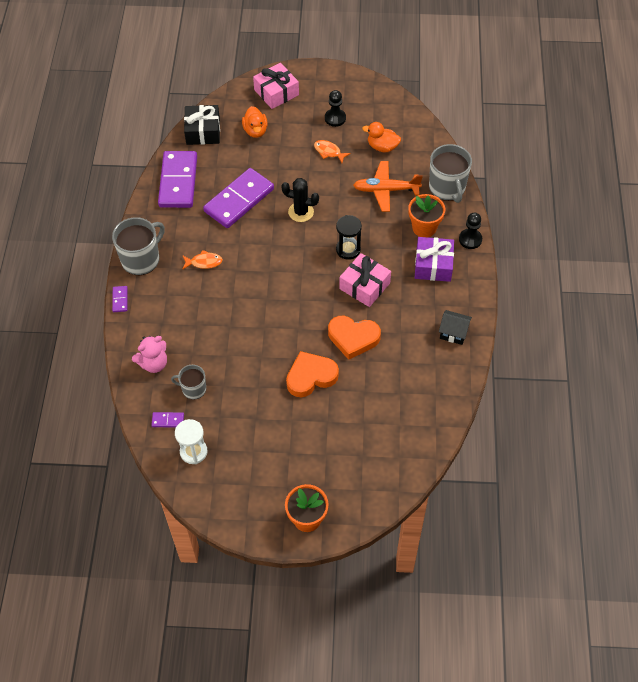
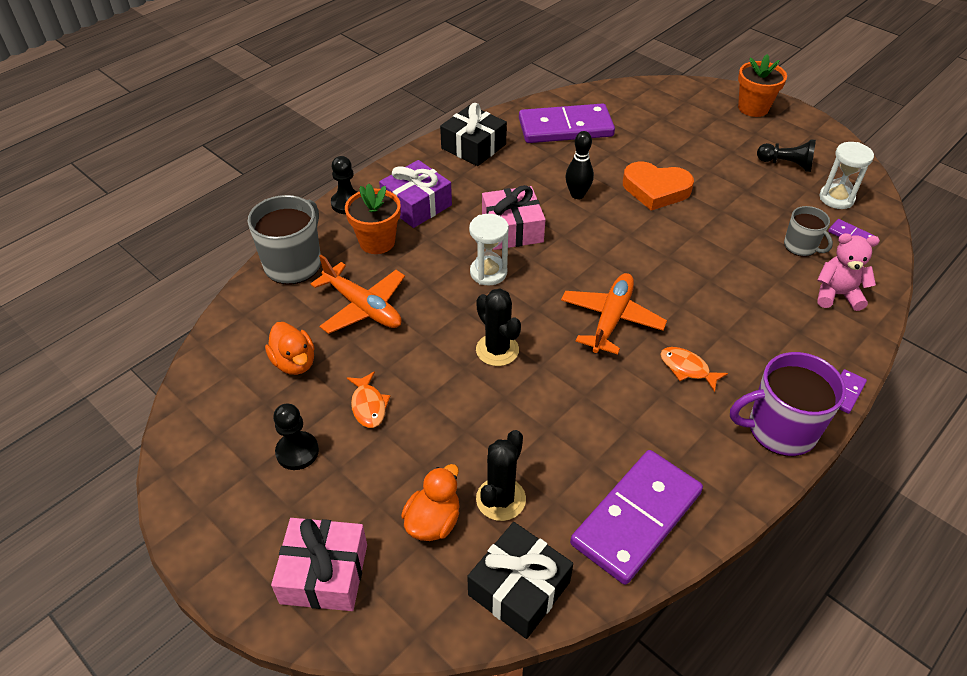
camera: 140 degrees left, 10 degrees down
(141, 259) = (780, 429): grey mug -> purple mug
(237, 154) = (501, 499): none -> black cactus
(239, 200) = (566, 422): purple domino -> purple domino (565, 128)
(245, 465) = (786, 164): none -> black pawn
(262, 265) = (611, 319): none -> orange plane
(348, 249) = (488, 272): black hourglass -> white hourglass
(353, 338) = (577, 194): orange heart -> black bowling pin
(453, 333) = (473, 146): black house -> black gift

